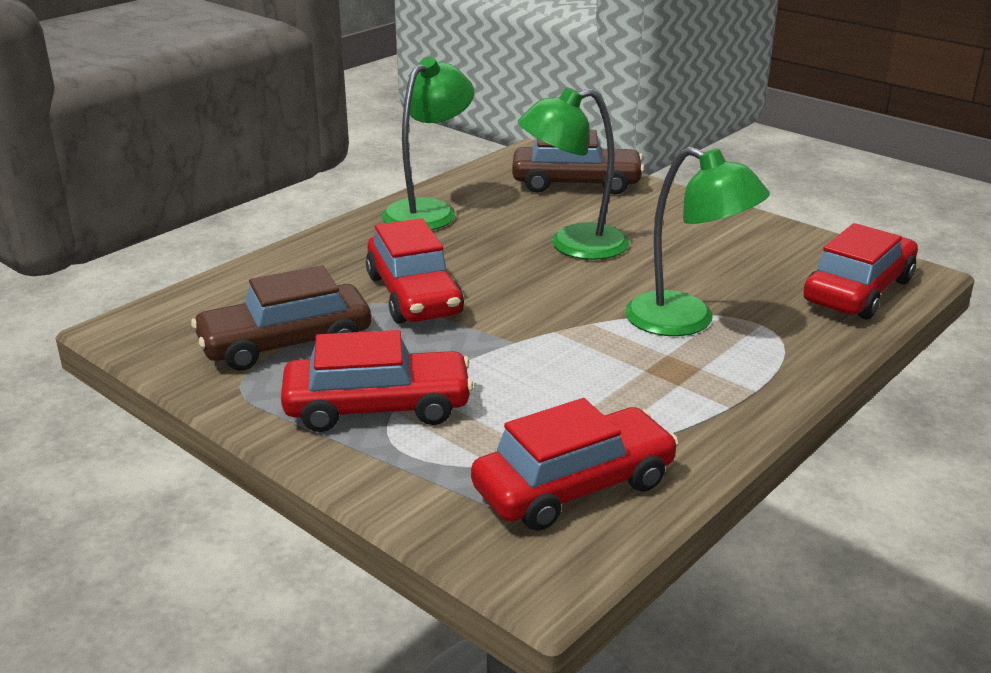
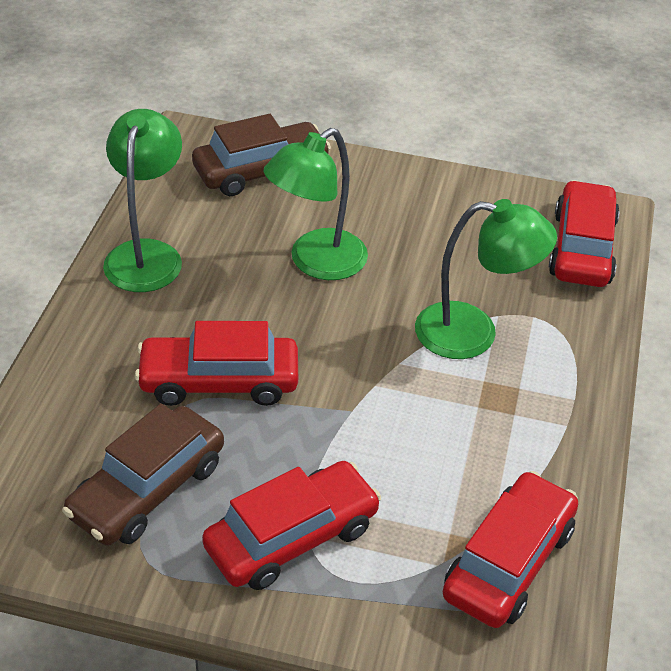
camera: 30 degrees left, 15 degrees up
(413, 295) = (219, 381): red car -> red car turned 135 degrees clockwise

